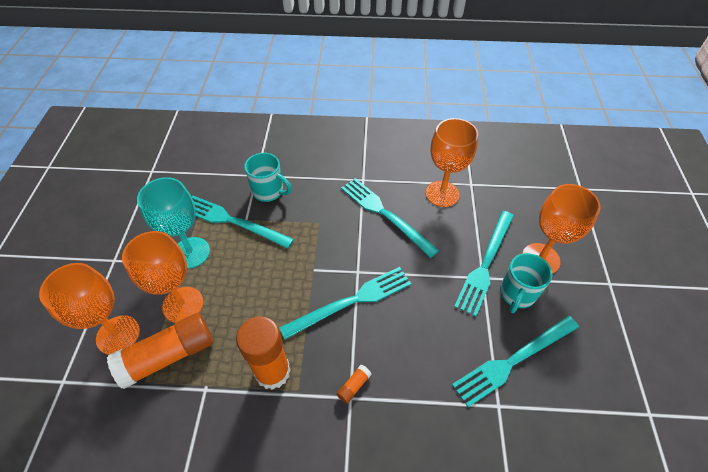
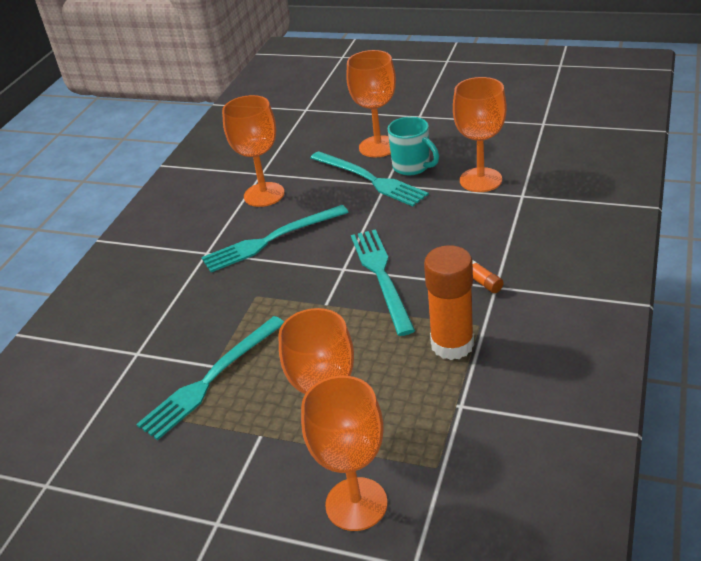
camera: 70 degrees left, 15 degrees down
(169, 355) = (405, 443): orange glue stick -> none
(191, 252) = (245, 425): turquoise goblet -> none
(269, 191) = (176, 340): turquoise mug -> none
(513, 360) = (480, 180): turquoise fork -> orange goblet

